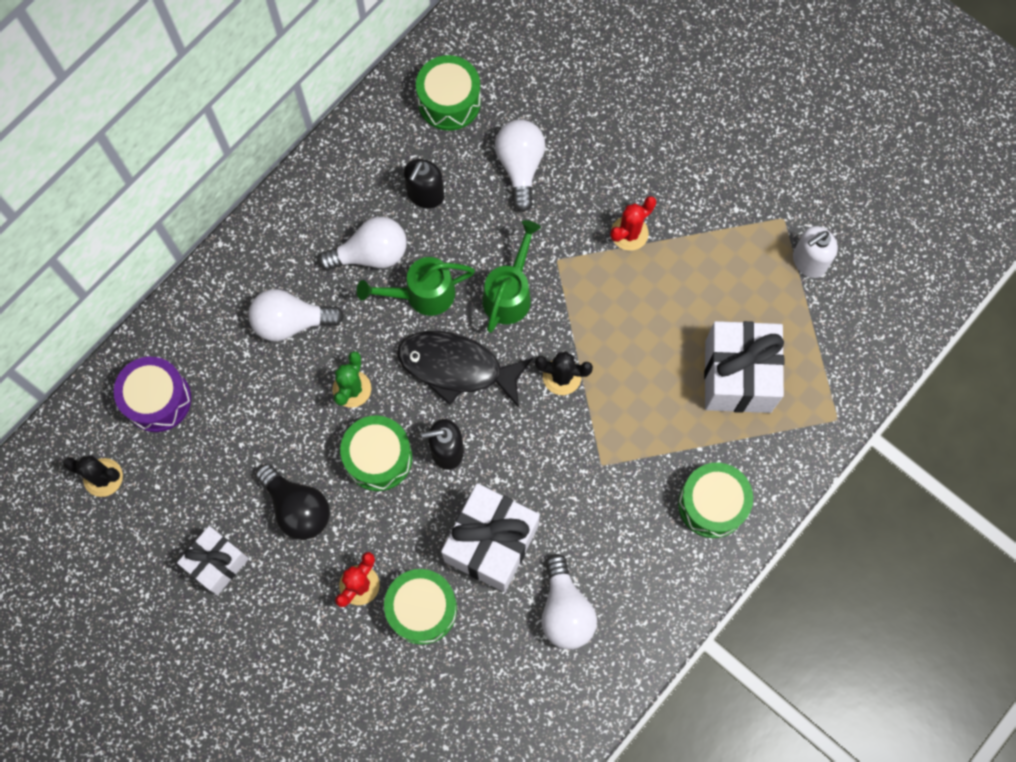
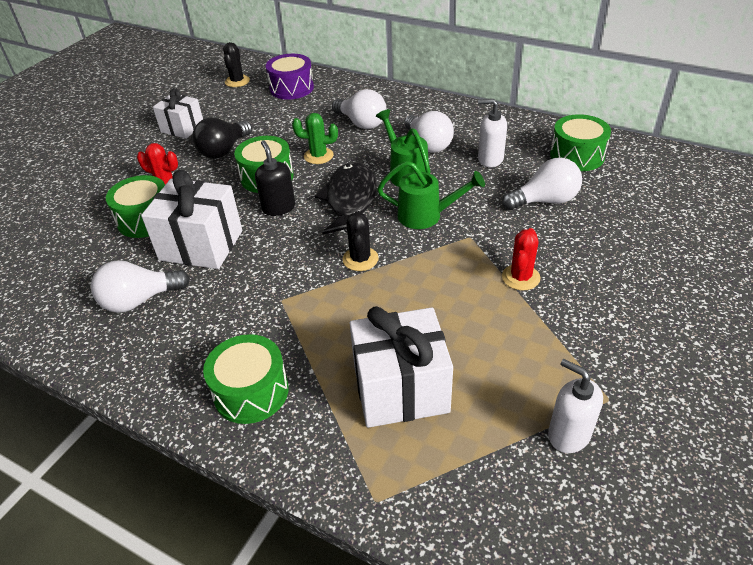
camera: 80 degrees right, 30 degrees down
(291, 322) = (361, 123): white light bulb -> white light bulb turned 150 degrees clockwise
(425, 194) = (490, 159): black soap dispenser -> white soap dispenser
(629, 233) = (520, 277): red cactus -> red cactus turned 75 degrees clockwise

